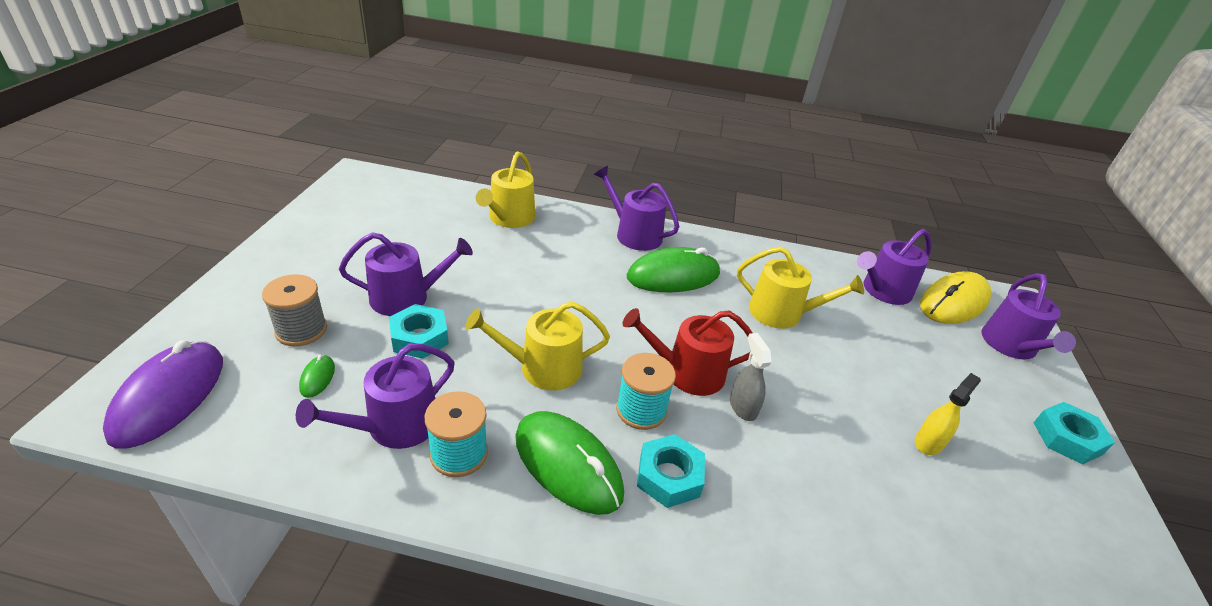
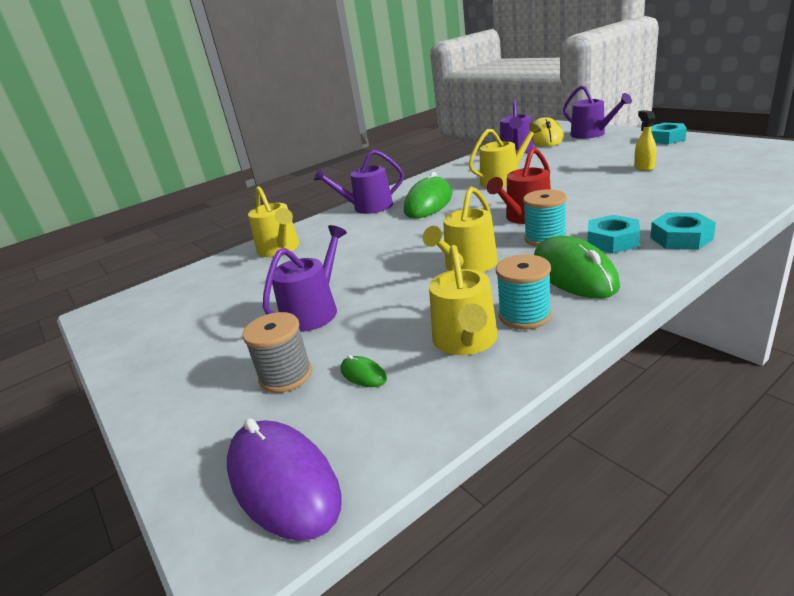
camera: 40 degrees left, 10 degrees down
(395, 426) = (466, 341): purple watering can -> yellow watering can
(419, 337) = (372, 312): turquoise nut -> turquoise nut (681, 238)
(567, 465) = (573, 273): green mouse -> green mouse turned 75 degrees clockwise
(742, 407) = (572, 207): grey spray bottle -> none

